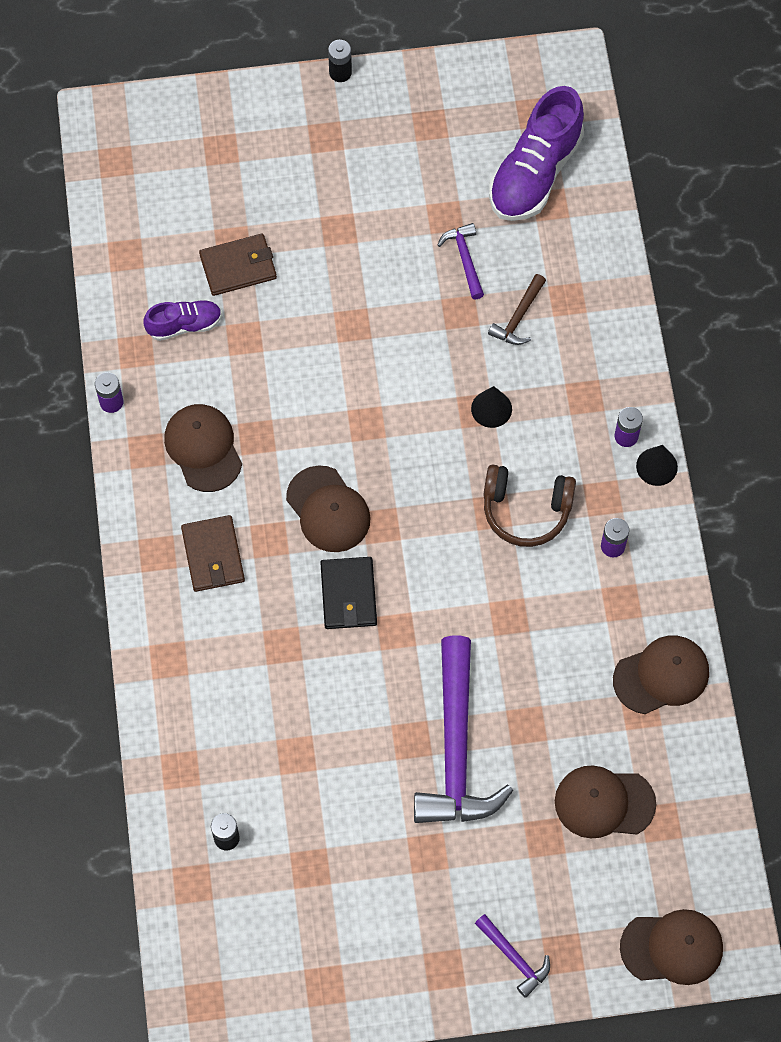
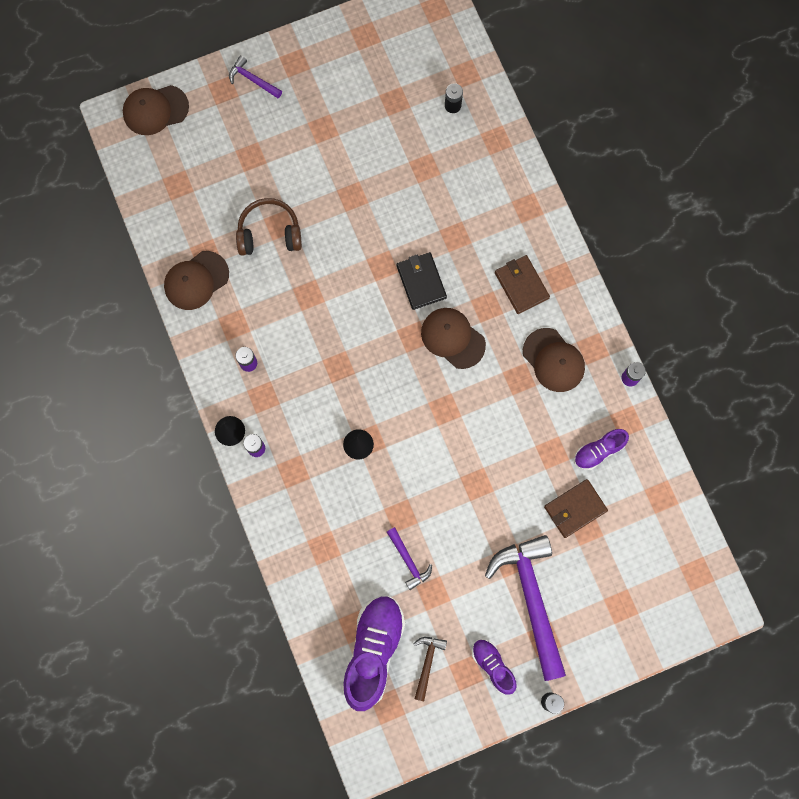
camera: 165 degrees right, 10 degrees up
(396, 124) = (493, 666): none -> purple shoe
(456, 749) = (321, 197): purple hammer -> purple hammer (531, 598)
(518, 317) = (356, 522): brown hammer -> brown hammer (427, 663)
(526, 510) = (315, 373): brown headphones -> brown headphones (269, 233)
(604, 802) = (217, 187): brown cap -> none

